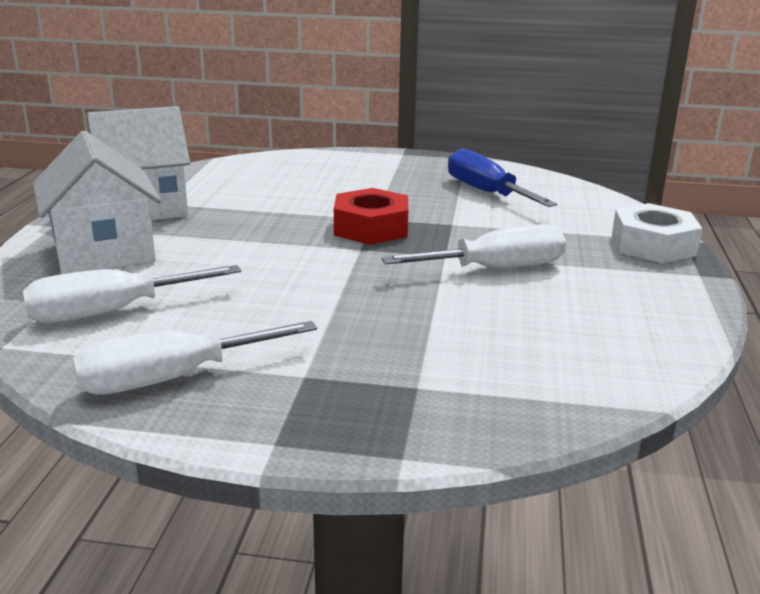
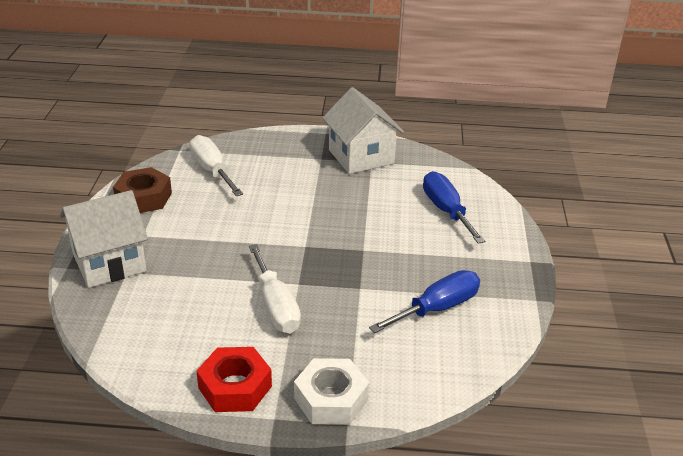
camera: 85 degrees right, 10 degrees up
(104, 252) = (287, 155): white house -> white house (109, 262)
(172, 379) = (144, 198): white screwdriver -> brown nut
(301, 175) = (446, 211): none -> blue screwdriver
(371, 228) = (342, 249): red nut -> red nut (235, 387)

